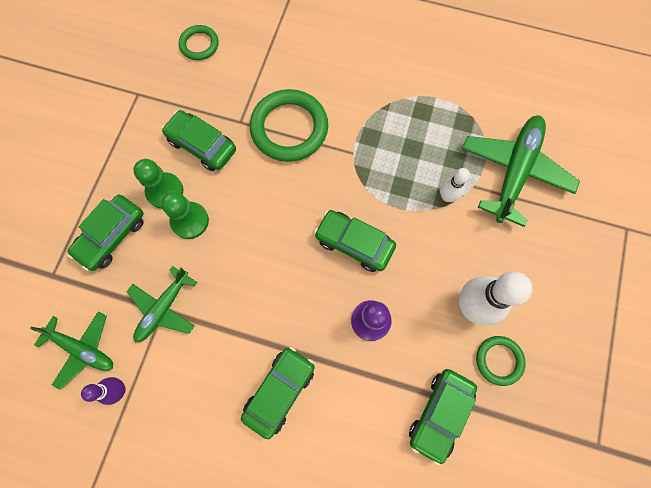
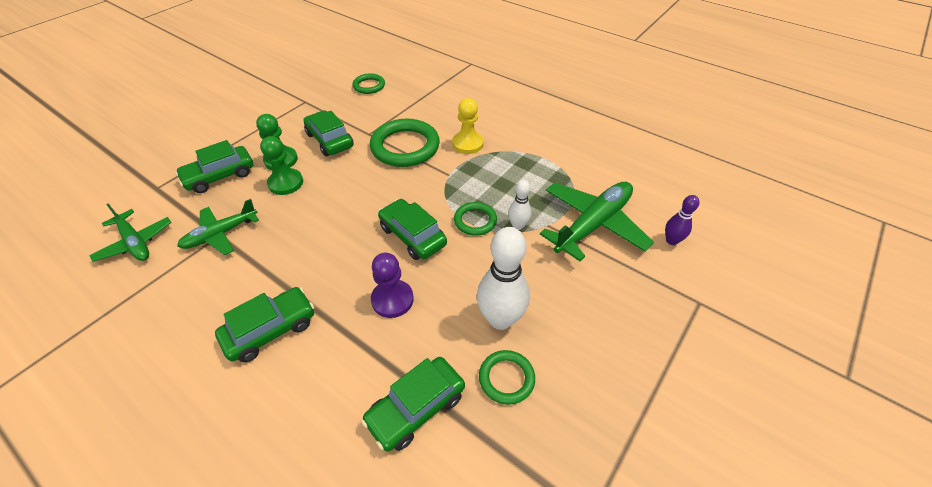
camera: 20 degrees right, 25 degrees down
(119, 389) = (138, 281): purple bowling pin -> purple bowling pin (671, 240)
(353, 103) = (467, 144): none -> yellow pawn
(405, 204) = (475, 221): none -> green ring

